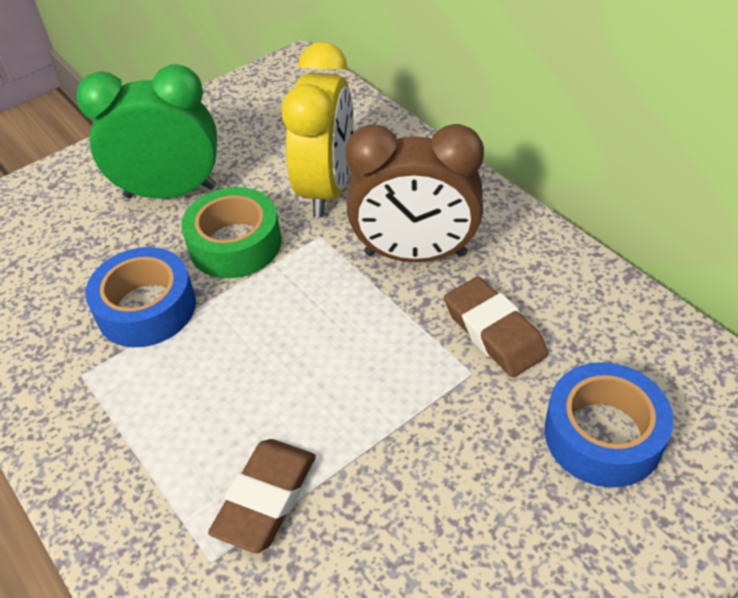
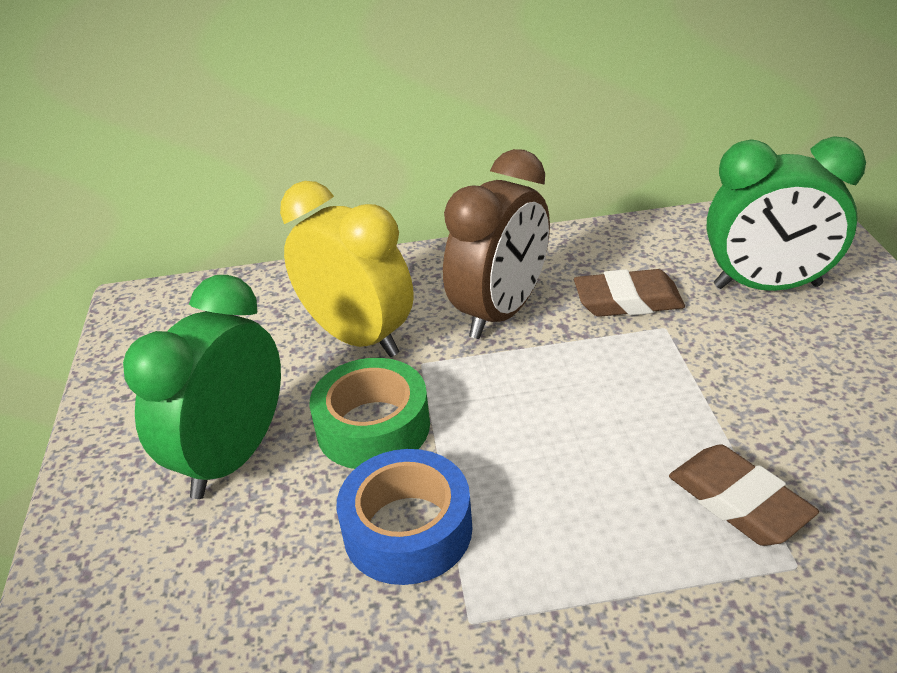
camera: 60 degrees left, 10 degrees down
(603, 435) = (767, 286): blue tape -> green clock

